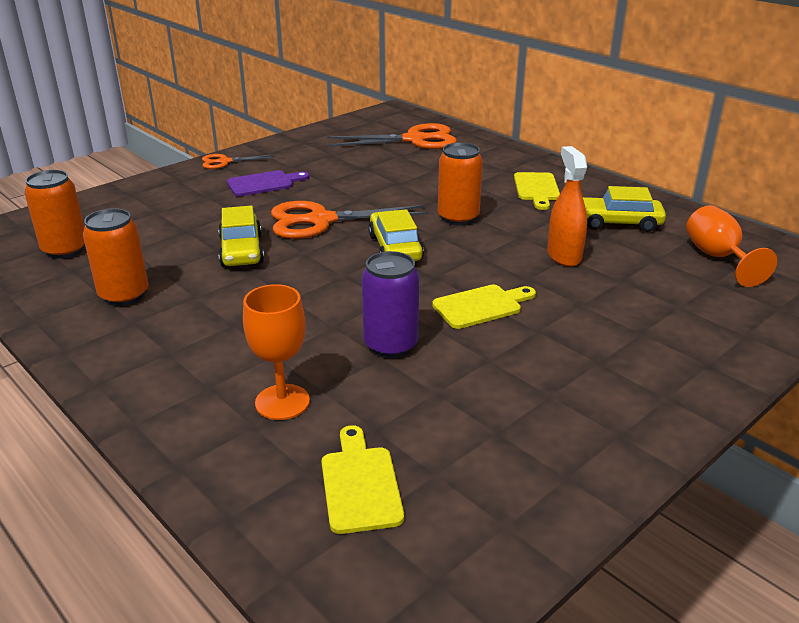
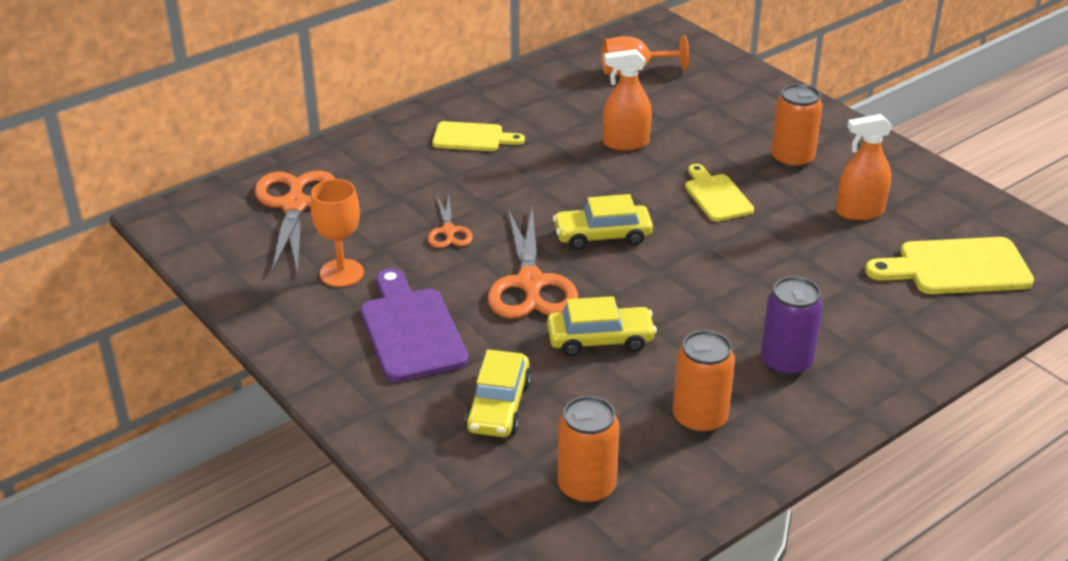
camera: 85 degrees left, 5 degrees up
(224, 162) = (322, 370): orange scissors -> orange scissors (448, 231)
(264, 183) = (410, 330): purple cutting board -> purple cutting board, size x1.55
(282, 402) = (870, 304): orange goblet -> orange goblet (341, 273)
(360, 484) = (956, 268): yellow cutting board -> yellow cutting board, size x1.55
(390, 345) = (782, 247): purple can -> purple can (786, 362)
(458, 218) = (536, 192): orange can -> orange can (792, 159)
(476, 406) = (859, 212): none -> orange spray bottle
(617, 223) = (561, 106): yellow car -> yellow car (499, 406)

